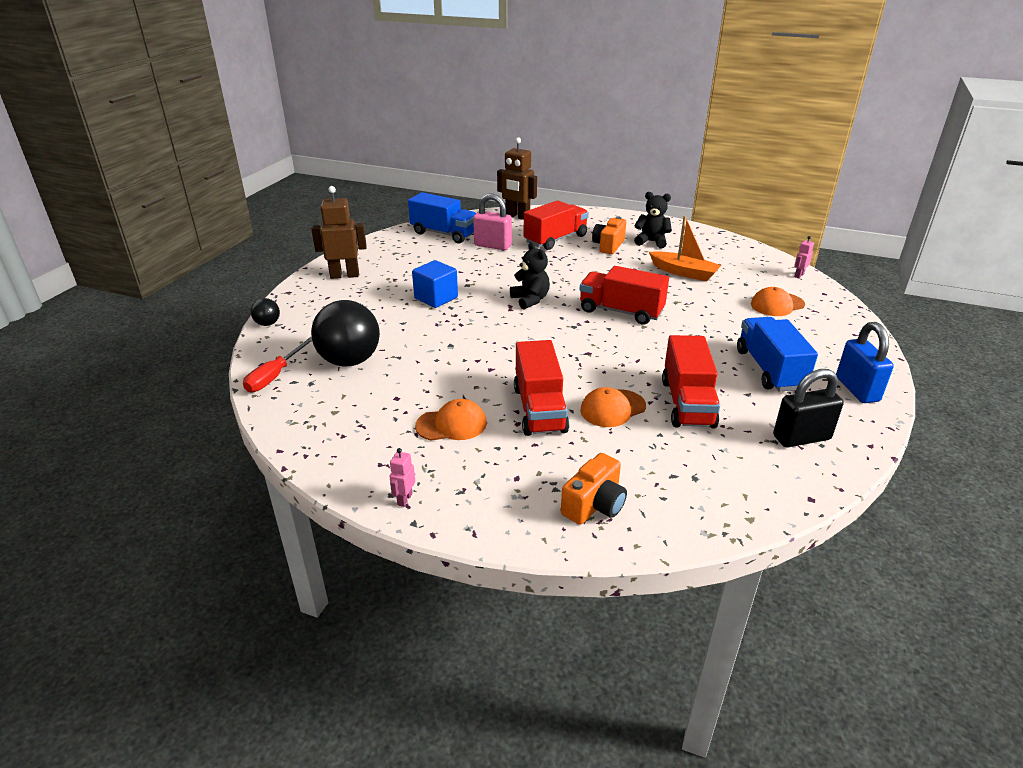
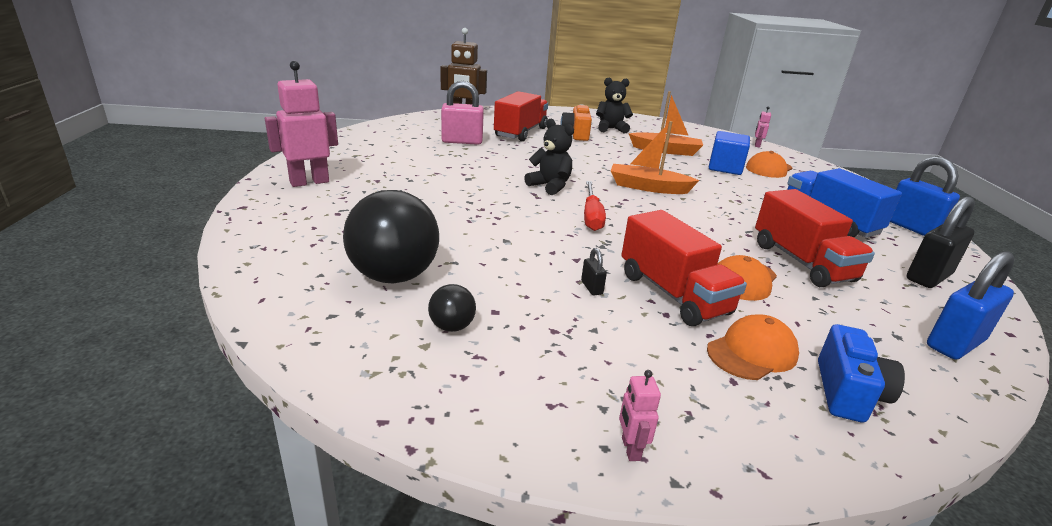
camera: 25 degrees left, 5 degrees down
(267, 324) = (238, 247): black ball -> black ball (452, 327)
(275, 376) = (296, 312): red screwdriver -> red screwdriver (591, 216)
(344, 275) = (309, 182): brown robot -> pink robot
(436, 298) = (444, 194): blue cube -> blue cube (725, 168)
(444, 234) = (398, 134): blue truck -> none
(451, 424) = (594, 331): orange cap -> orange cap (752, 352)
(480, 393) = (591, 288): none -> black padlock
(594, 505) = (848, 393): orange camera -> blue camera
(621, 311) = (648, 187): red truck -> orange boat
(740, 494) = (955, 343): none -> blue padlock

